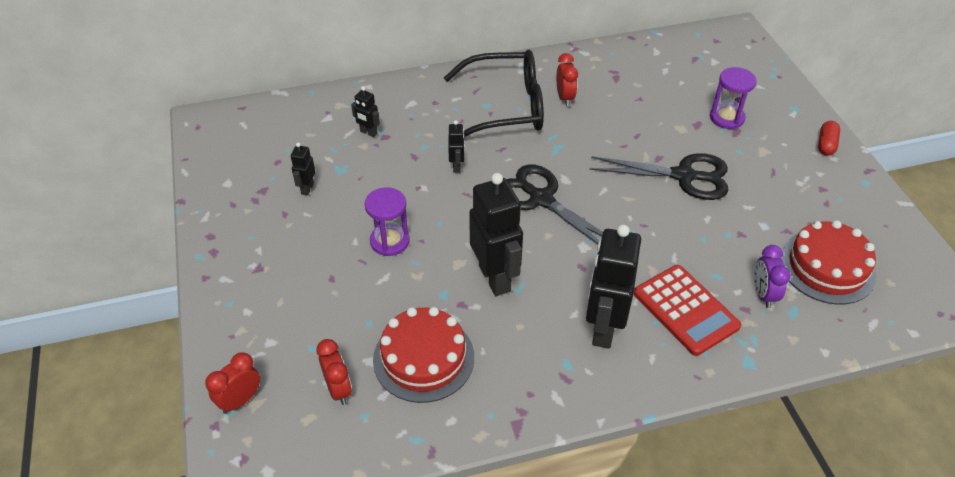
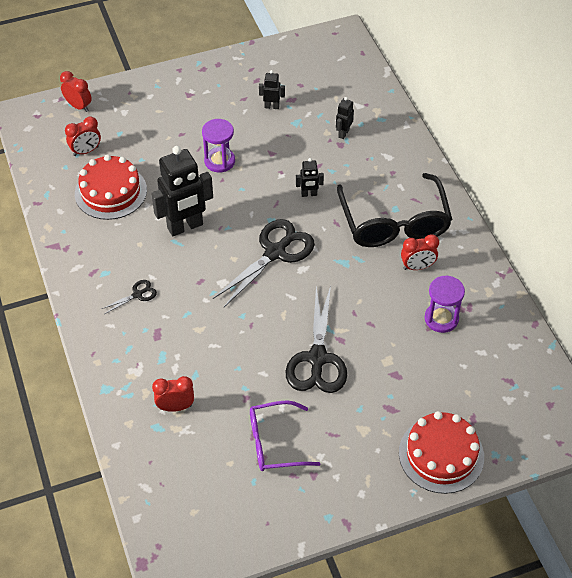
camera: 85 degrees right, 5 degrees up
(603, 329) = (137, 294): black robot -> black scissors
(685, 310) = (157, 350): red calculator -> none
(726, 118) = (410, 402): purple hourglass -> purple hourglass (441, 319)
(763, 294) = (175, 407): purple clock -> red clock
(792, 214) = (275, 443): none -> purple glasses
(826, 144) = (382, 489): red capsule -> none
(827, 267) = (209, 461): red cake -> red cake (441, 454)

